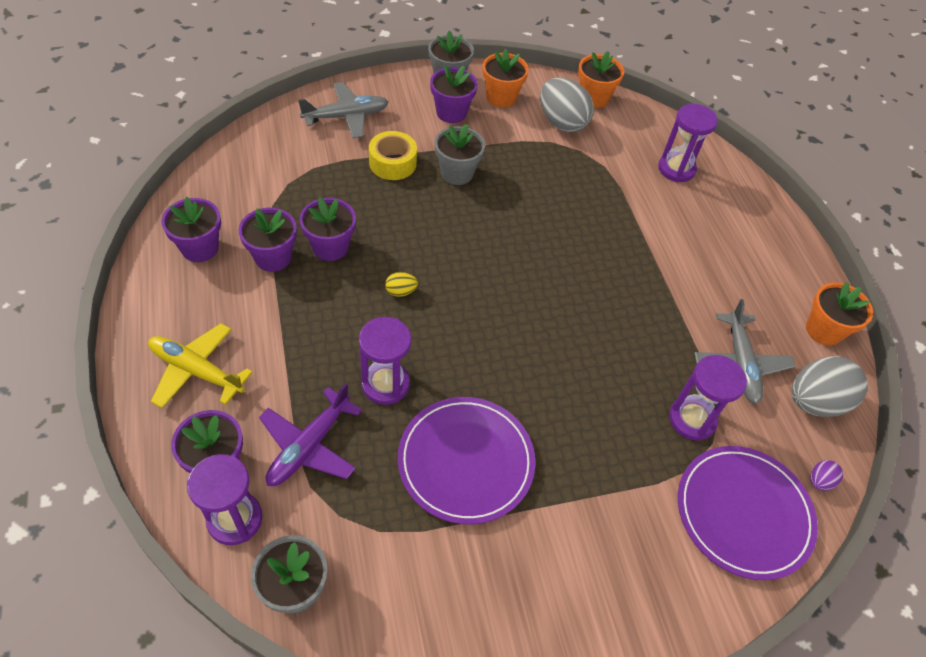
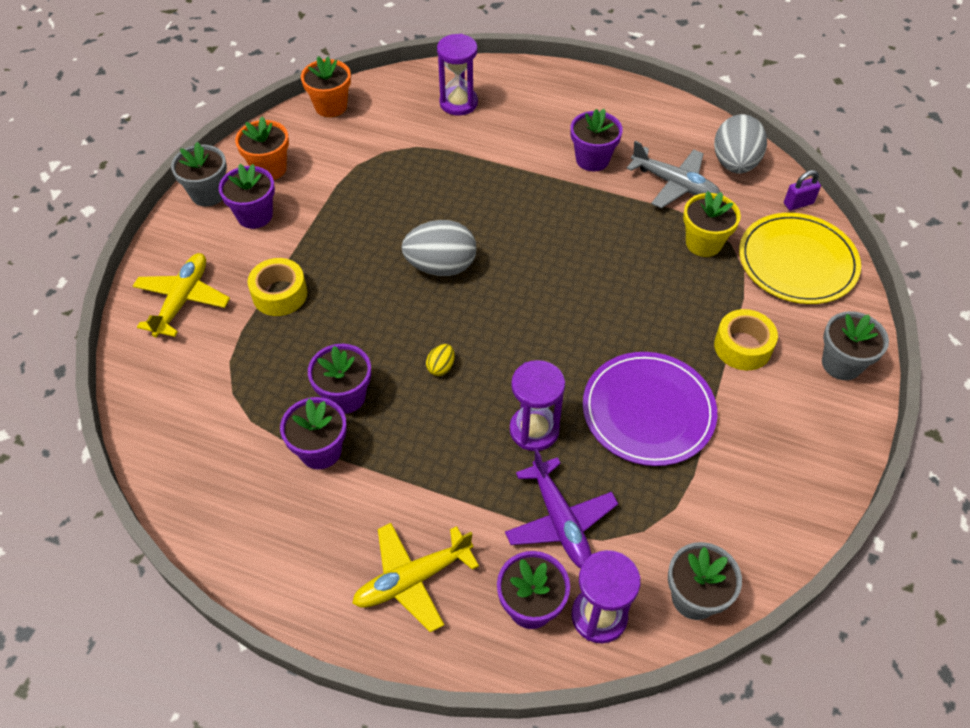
camera: 50 degrees left, 0 degrees up
(200, 248) = (256, 510): purple flower pot -> purple flower pot (592, 159)
(346, 116) = (183, 300): grey plane -> yellow plane
(457, 173) = (335, 252): grey flower pot -> grey flower pot (841, 364)
(562, 122) = (340, 144): grey egg -> grey egg (441, 266)
(597, 508) = (742, 347): none -> yellow tape
(692, 419) = (703, 243): purple hourglass -> yellow flower pot
(743, 513) = (797, 261): purple plate -> yellow plate
(819, 481) = (798, 203): purple egg -> purple padlock
(823, 330) = (679, 119): orange flower pot -> none

